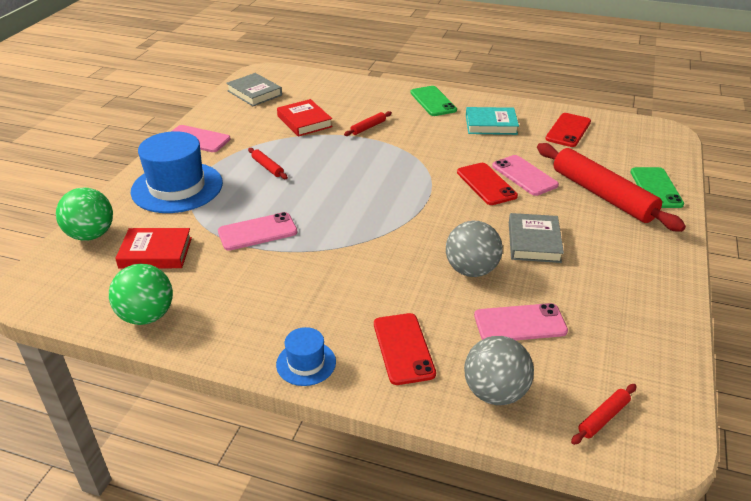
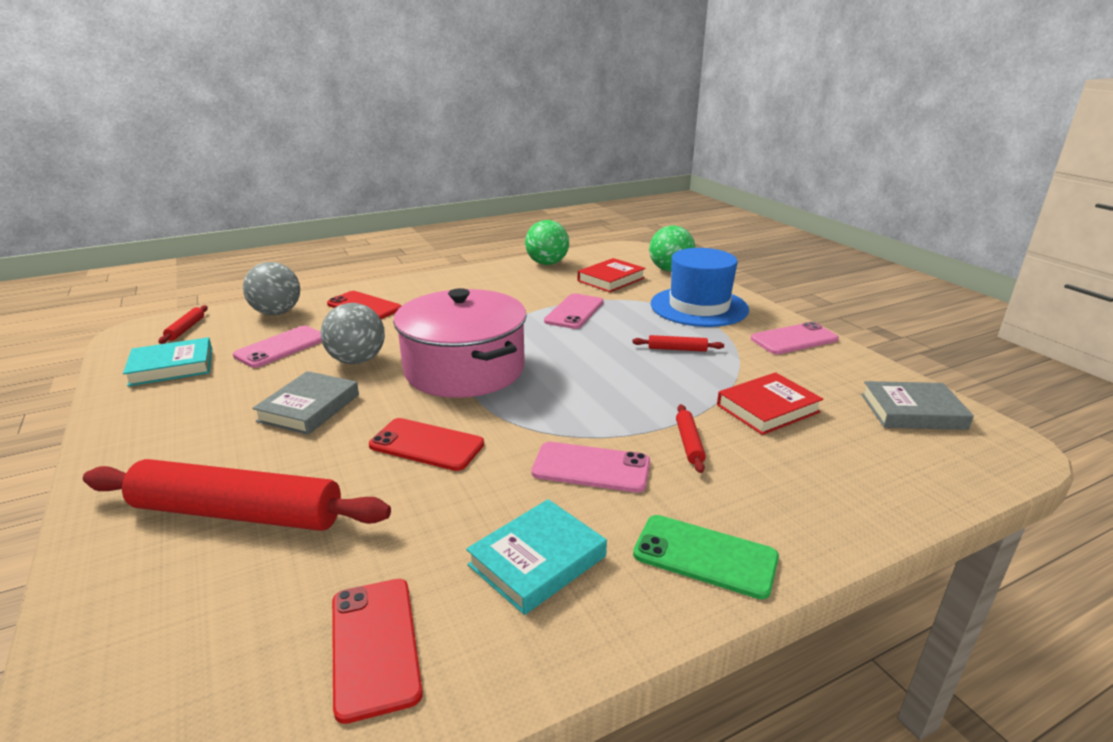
camera: 135 degrees right, 10 degrees down
(304, 121) = (768, 408): red book -> red book turned 45 degrees counterclockwise
(306, 363) = (420, 282): blue hat -> none
(409, 221) = (464, 369): none -> pink pot
(524, 175) = (384, 484): pink phone -> pink phone (591, 468)
(534, 242) = (309, 408): grey book -> grey book turned 60 degrees clockwise
(625, 348) = (172, 367): none -> turquoise book
(656, 188) = (132, 579): green phone -> none

